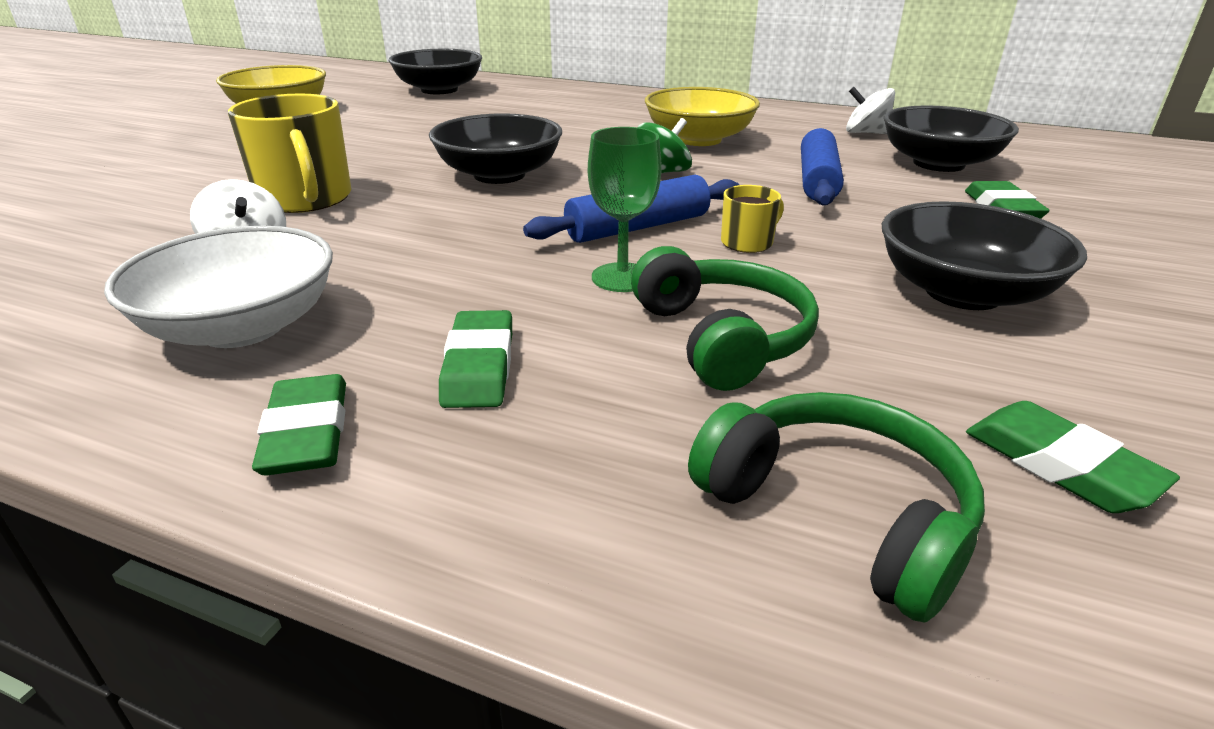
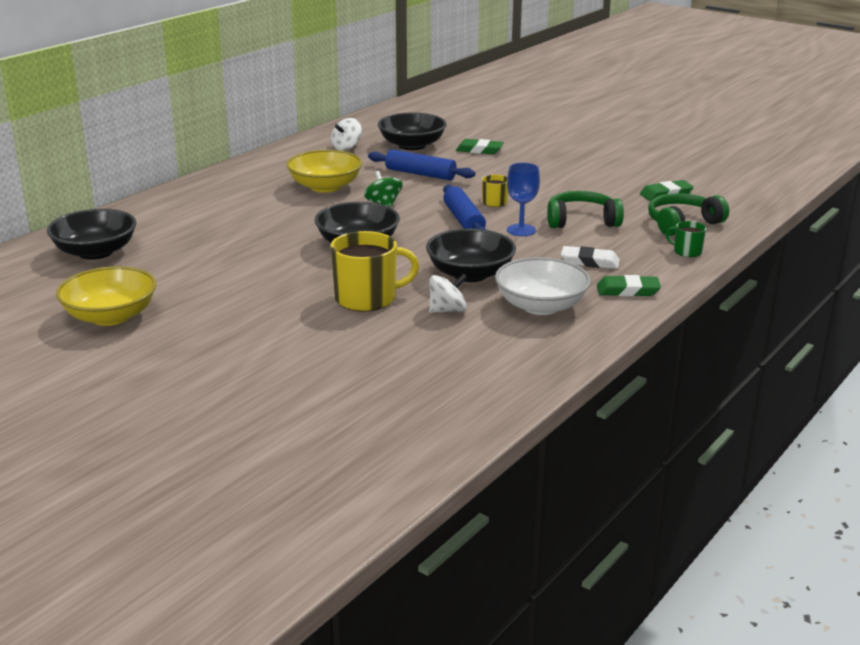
camera: 75 degrees left, 5 degrees down
(479, 366) = (589, 262): green eraser -> white eraser
(603, 535) = (687, 251): none -> green mug
(622, 277) = (521, 230): green goblet -> blue goblet
(962, 293) = (559, 178): black bowl -> black bowl (470, 274)

